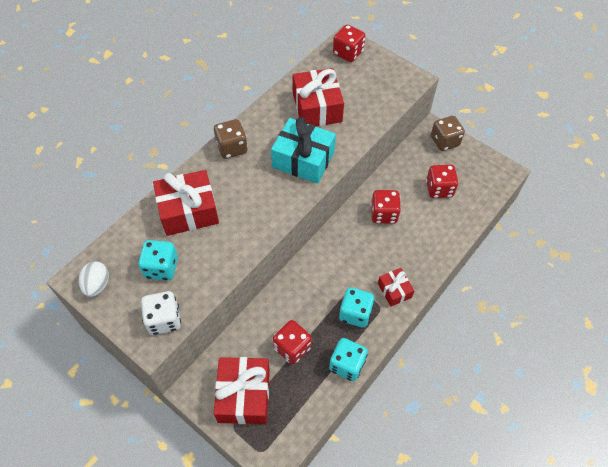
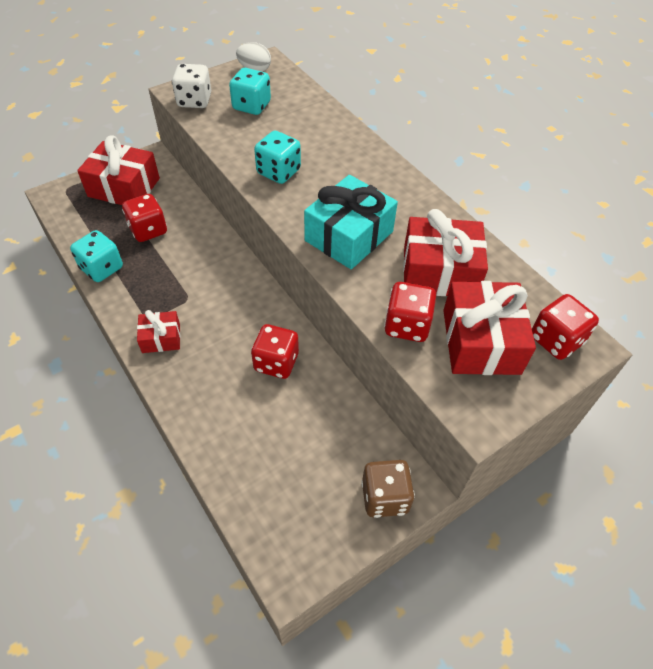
camera: 105 degrees right, 5 degrees down
(188, 211) = (312, 132): red gift -> red gift (481, 341)
(232, 148) = (390, 177): brown dice -> none
(355, 313) = (154, 291): turquoise dice -> turquoise dice (278, 172)
(439, 189) = (292, 450): red dice -> red dice (407, 325)

